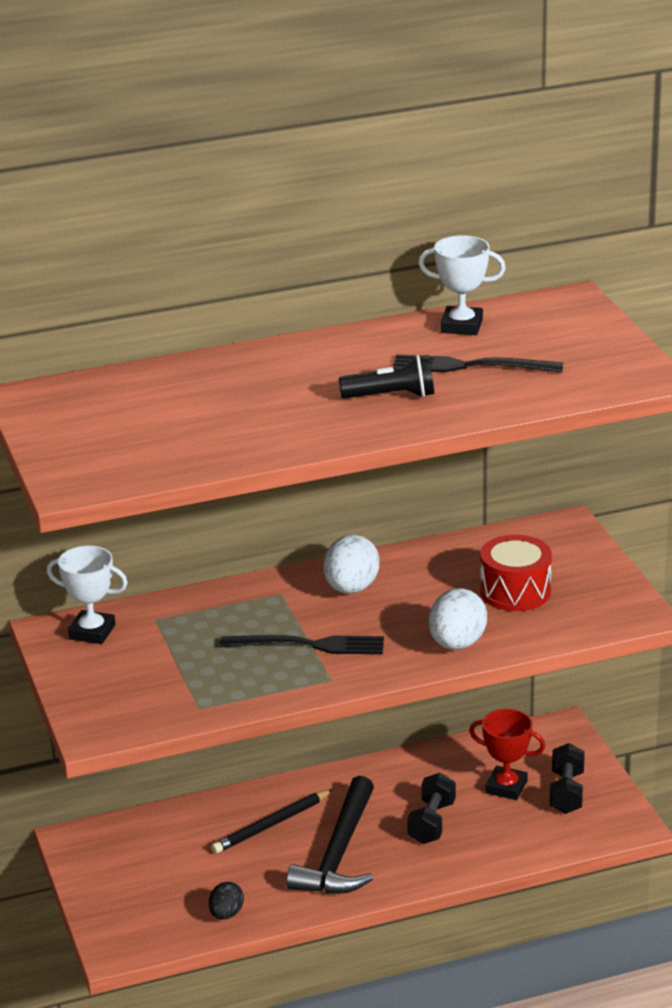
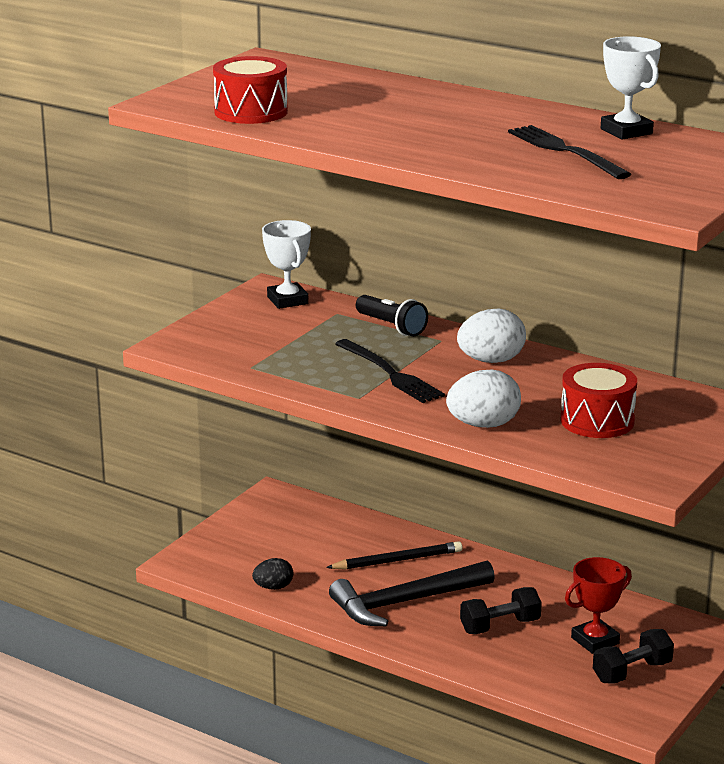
camera: 50 degrees right, 5 degrees down
(168, 454) = (251, 112): none -> red drum
(271, 825) = (397, 560): black pencil -> black pencil turned 150 degrees clockwise
(391, 396) = (465, 143): black flashlight -> black flashlight (391, 326)
(506, 787) = (595, 640): red trophy -> red trophy turned 75 degrees clockwise

